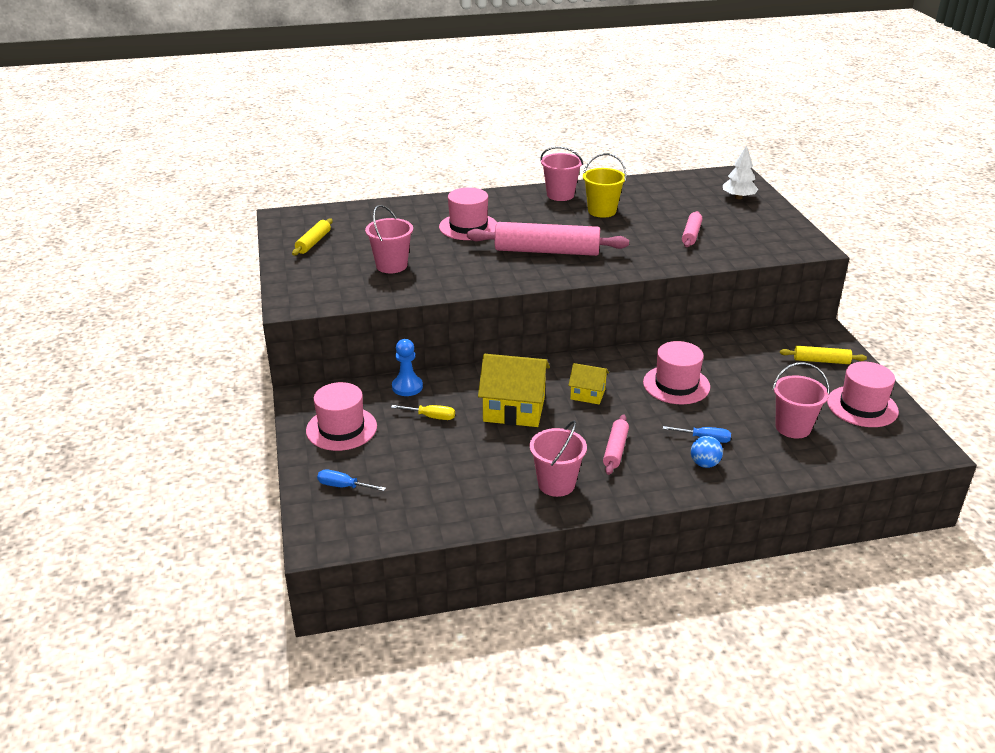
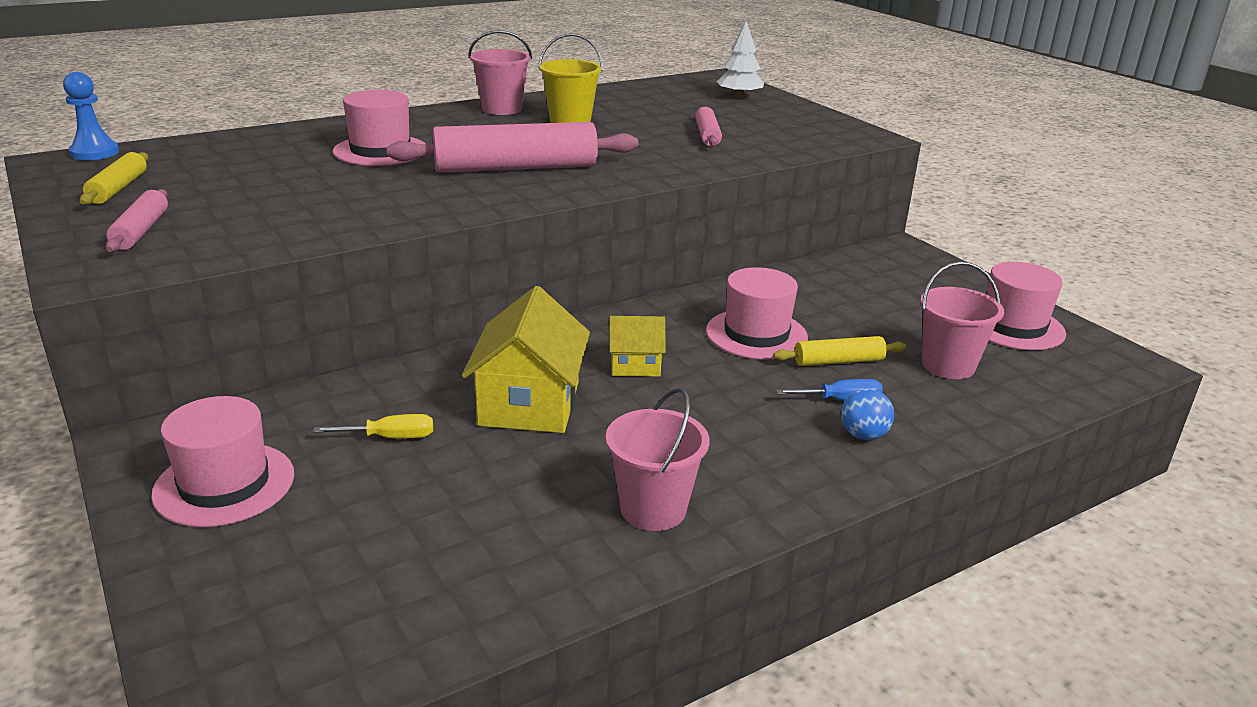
camera: 20 degrees left, 5 degrees down
(343, 486) = (252, 591): blue screwdriver -> none
(391, 265) = (269, 205): pink bucket -> none
(407, 387) = (332, 397): blue pawn -> blue pawn (94, 153)
(514, 409) = (529, 404): yellow house -> yellow house turned 75 degrees counterclockwise
(615, 450) = (720, 438): pink rolling pin -> pink rolling pin (141, 231)
(821, 361) = (923, 280): yellow rolling pin -> yellow rolling pin (838, 361)

